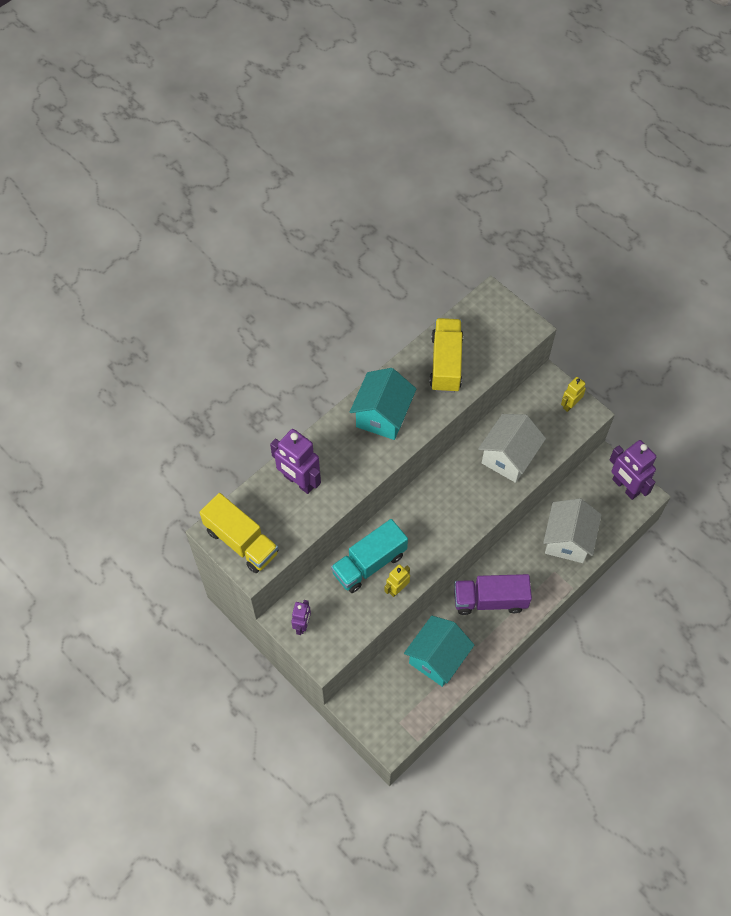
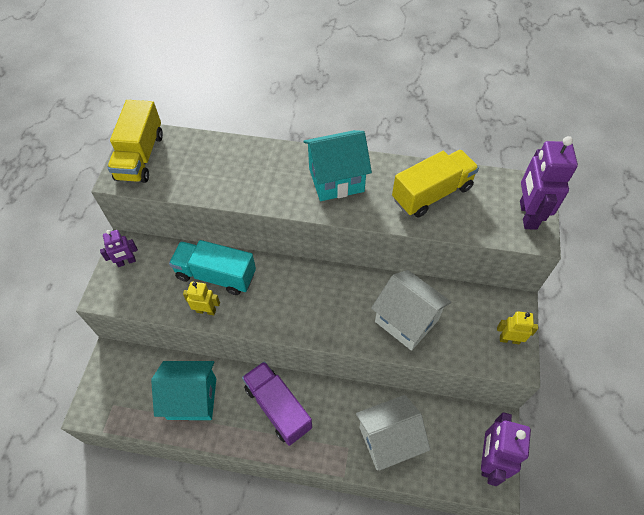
camera: 55 degrees right, 5 degrees down
(299, 481) = (225, 161): purple robot -> purple robot (527, 215)
(508, 457) = (406, 320): white house -> white house turned 45 degrees clockwise

